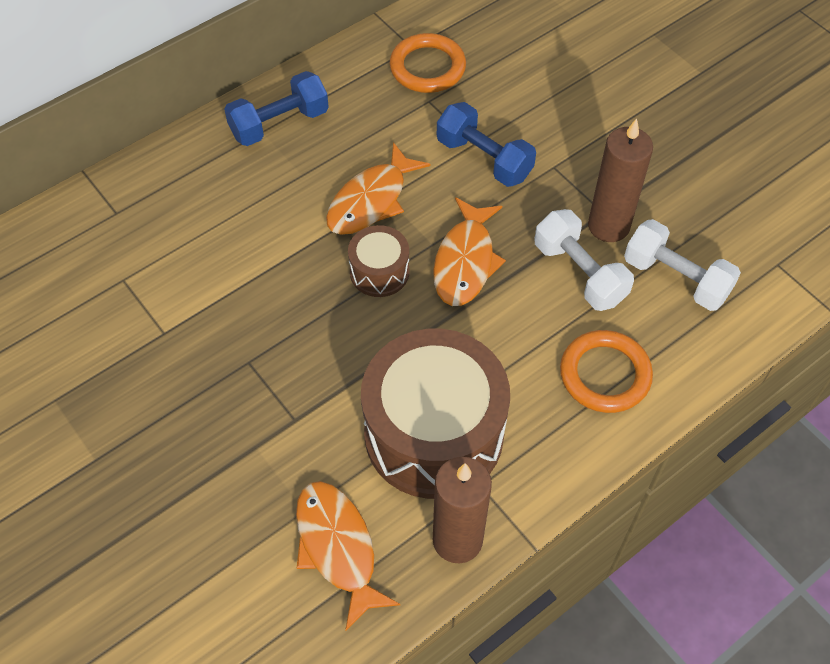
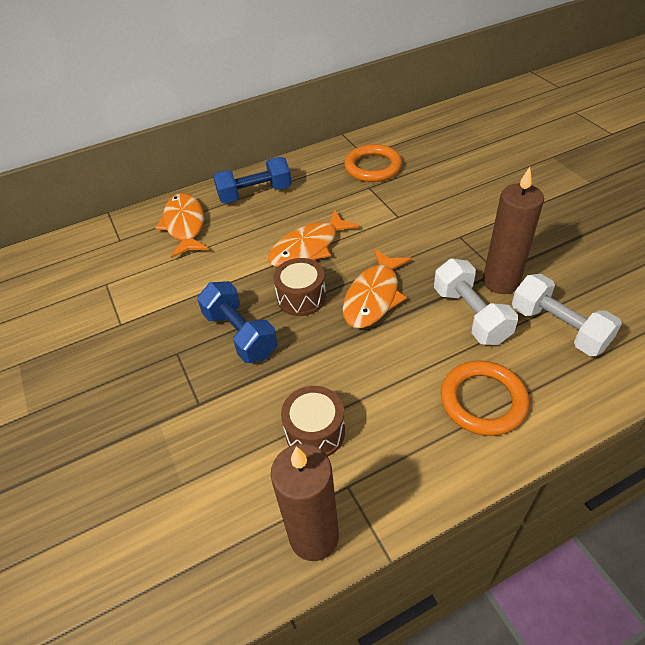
camera: 15 degrees right, 10 degrees down
(338, 547) = (200, 525): orange fish -> orange fish (185, 225)
(434, 433) = (315, 432): brown drum -> brown drum, size x0.47
(484, 159) = (404, 227): blue dumbbell -> blue dumbbell (240, 334)

